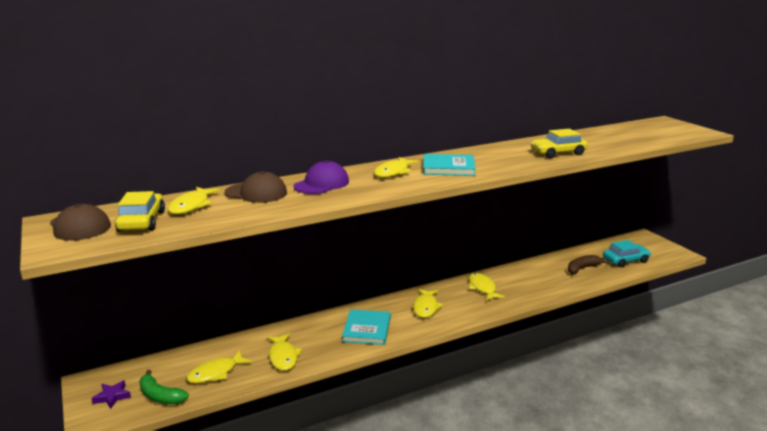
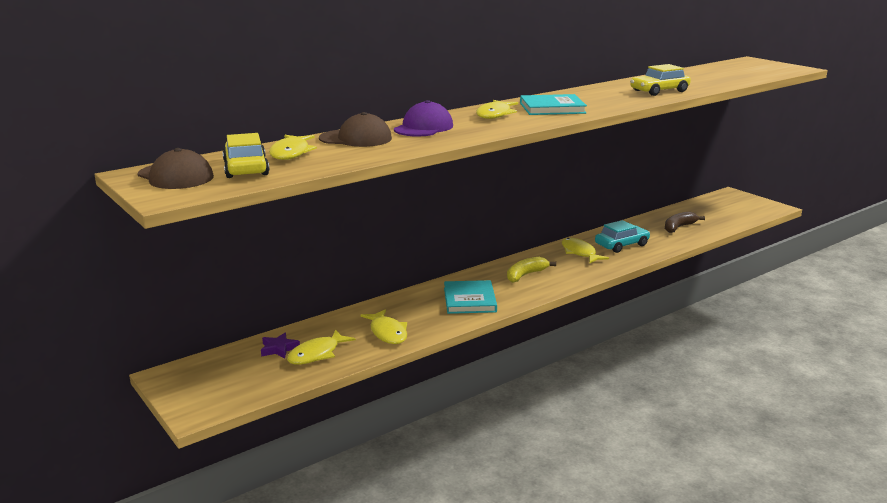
camera: 10 degrees left, 0 degrees up
(112, 396) = (205, 386): purple star -> purple star (279, 349)
(160, 396) = (263, 381): green banana -> none
(426, 307) = (525, 275): yellow fish -> yellow banana
(625, 260) = (721, 217): turquoise car -> turquoise car (621, 245)

